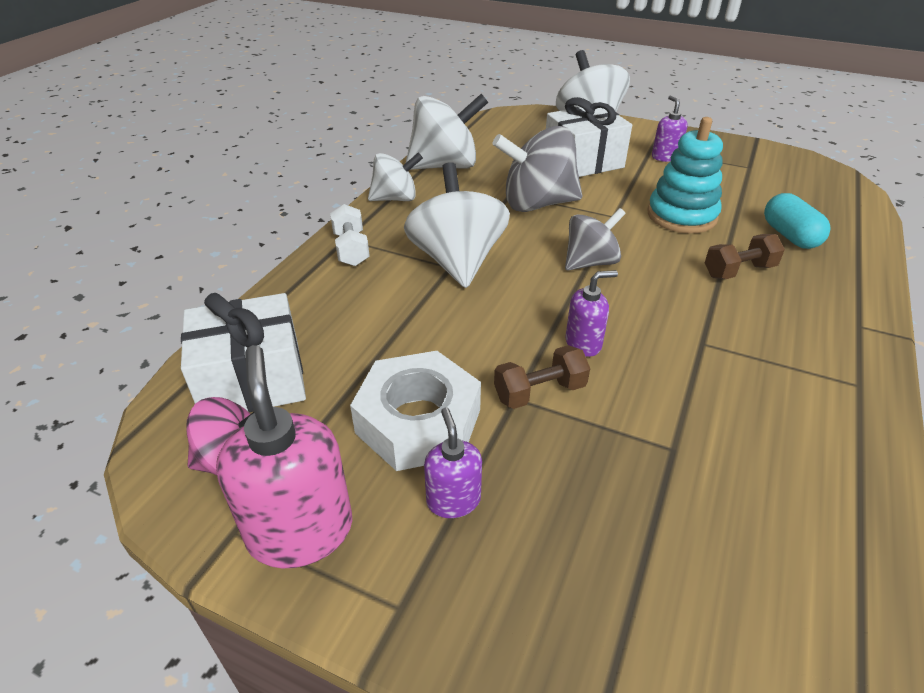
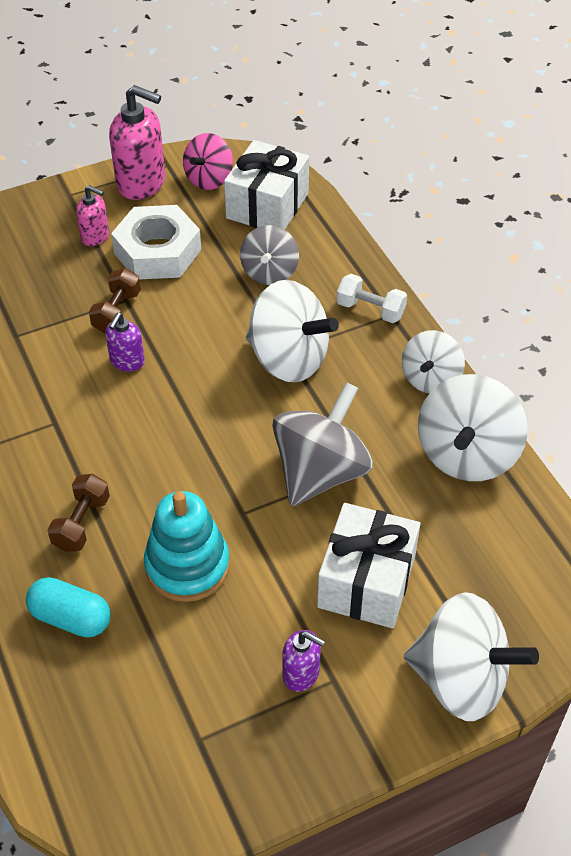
camera: 130 degrees right, 10 degrees up
(453, 500) = (95, 236): purple soap dispenser -> pink soap dispenser
(590, 262) = (199, 436): grey spinning top -> grey spinning top (269, 272)

